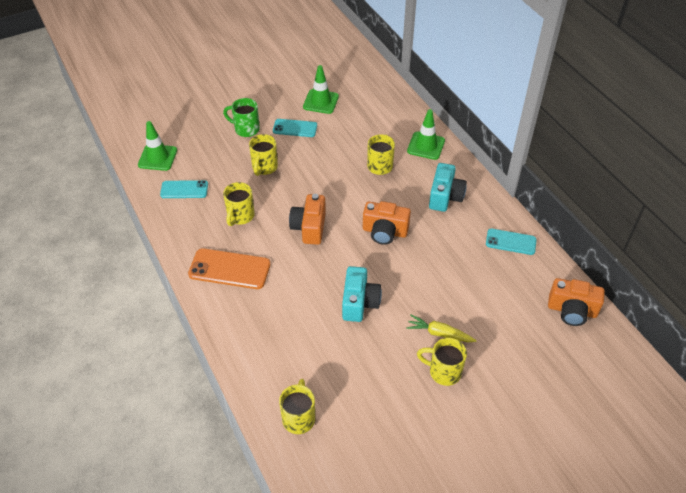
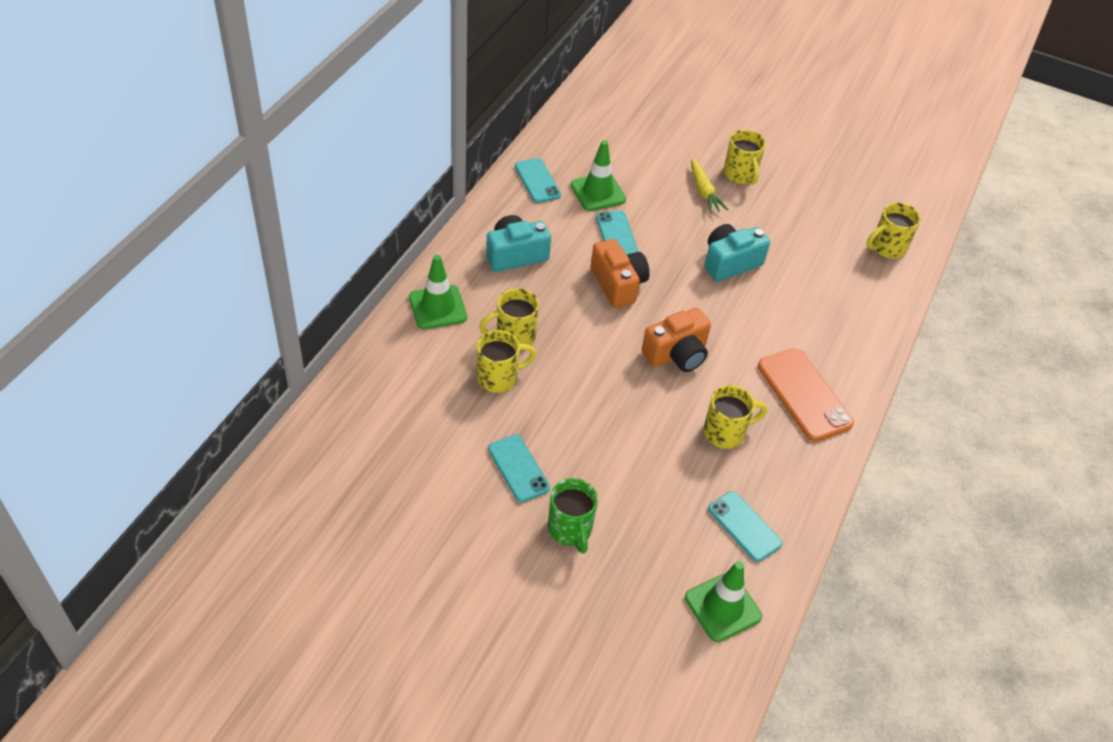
camera: 130 degrees left, 0 degrees up
(264, 167) = (624, 458): yellow mug -> yellow mug (499, 378)
(321, 102) = (434, 469): green traffic cone -> green traffic cone (598, 192)
(429, 255) = (616, 235): none -> turquoise phone
(572, 310) = (587, 117): orange camera -> none

